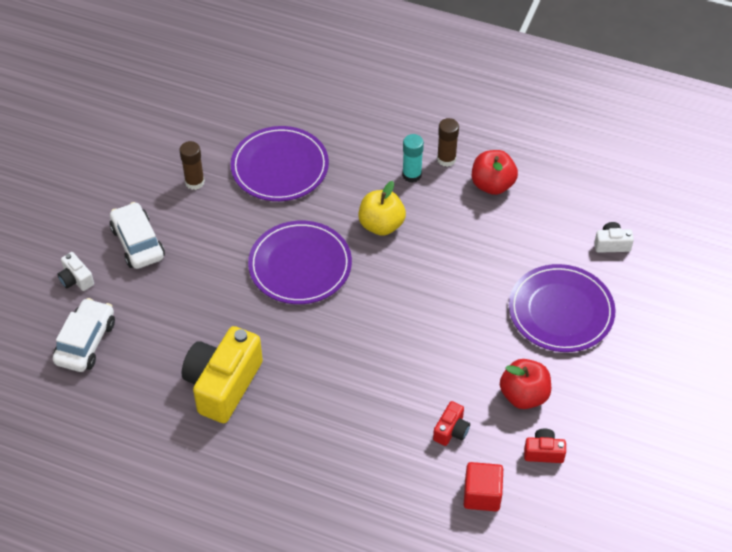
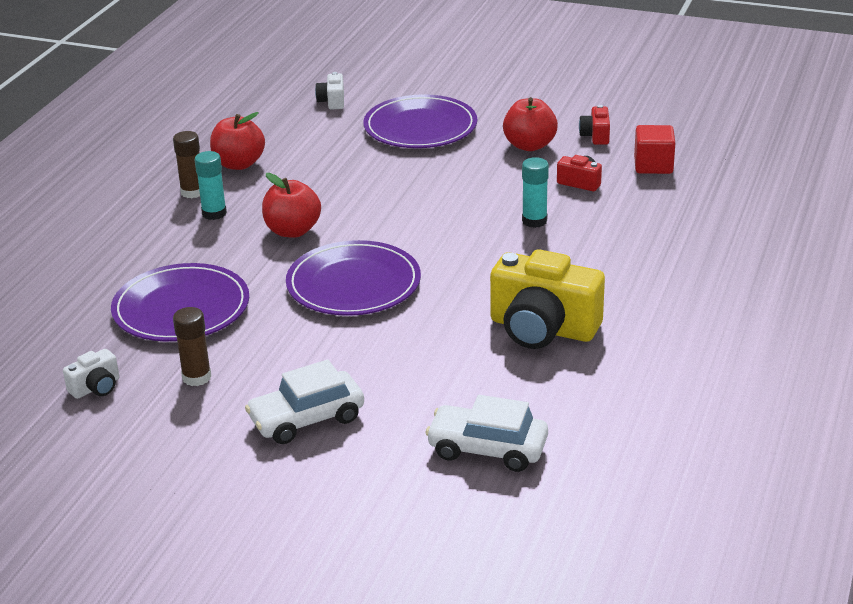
camera: 90 degrees left, 20 degrees down
(76, 279) = (373, 471): white camera -> white camera (96, 387)
(381, 225) = (292, 231): yellow apple -> red apple
(385, 390) = (534, 221): none -> turquoise glue stick

